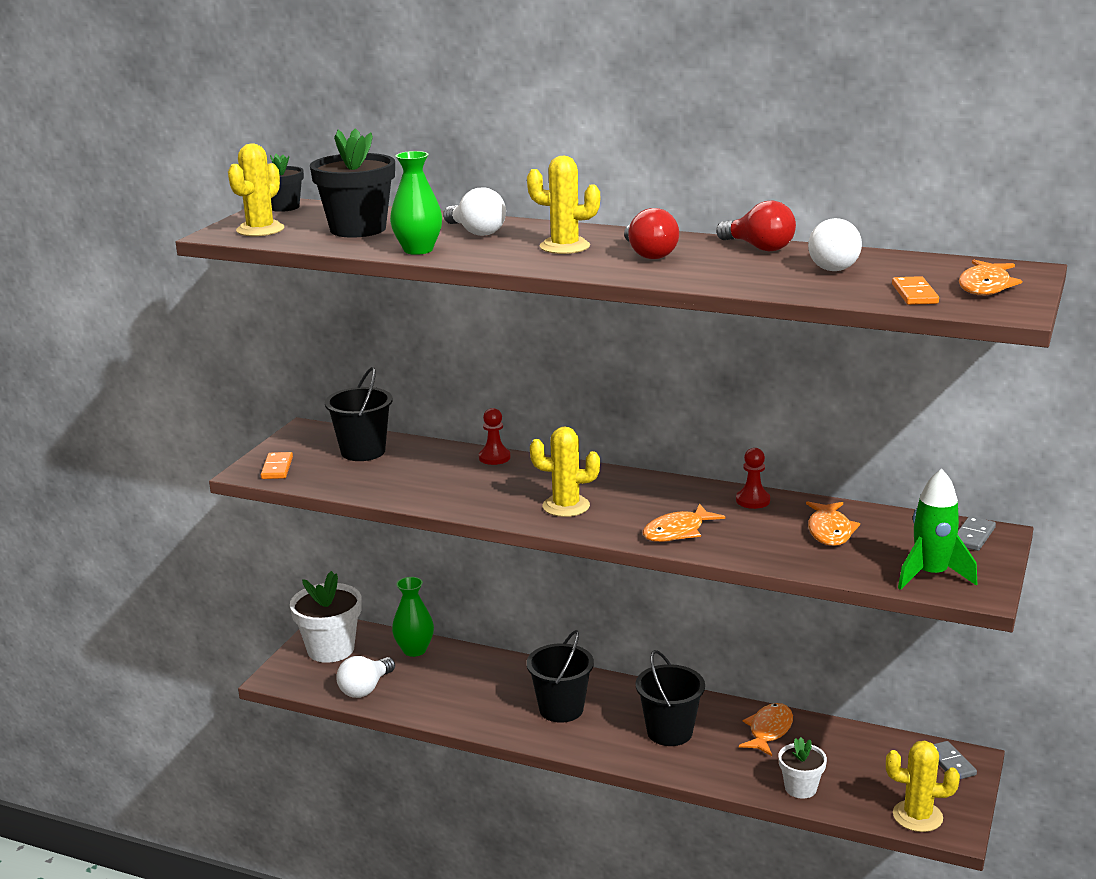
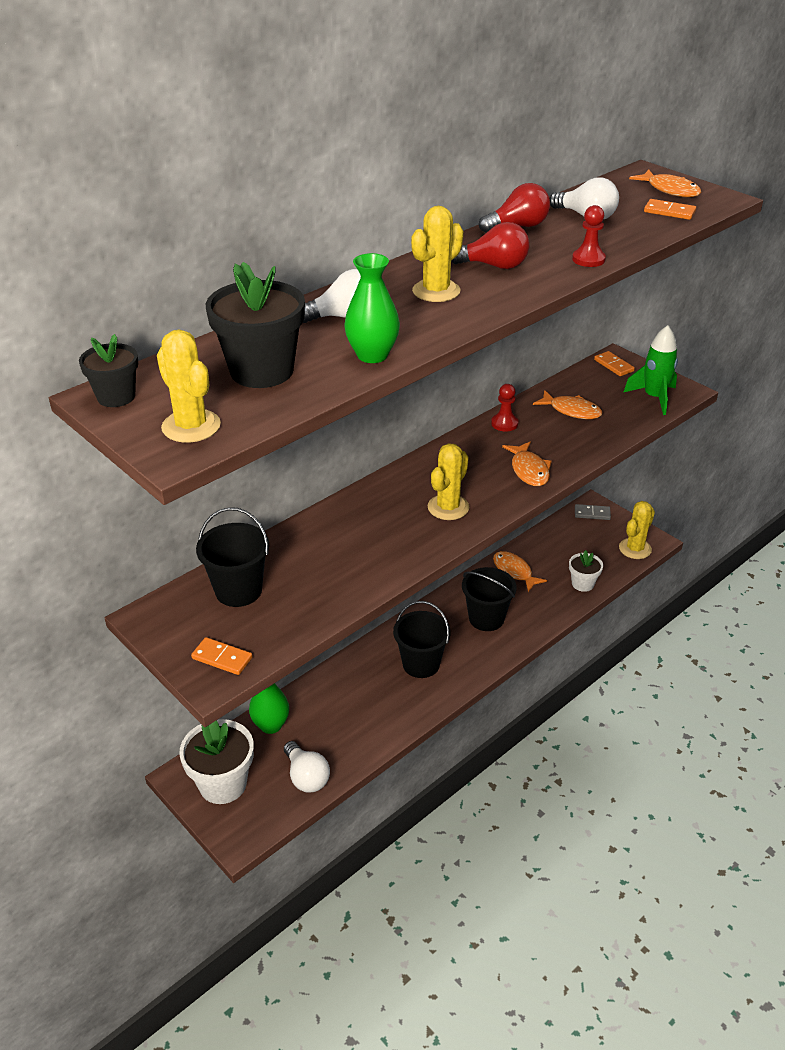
camera: 65 degrees left, 15 degrees up
(494, 457) = (325, 517): red pawn -> red pawn (588, 259)
(973, 536) = (614, 365): grey domino -> orange domino

